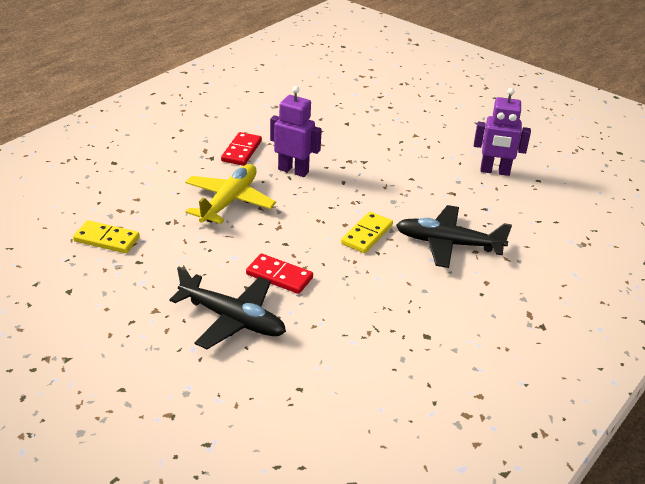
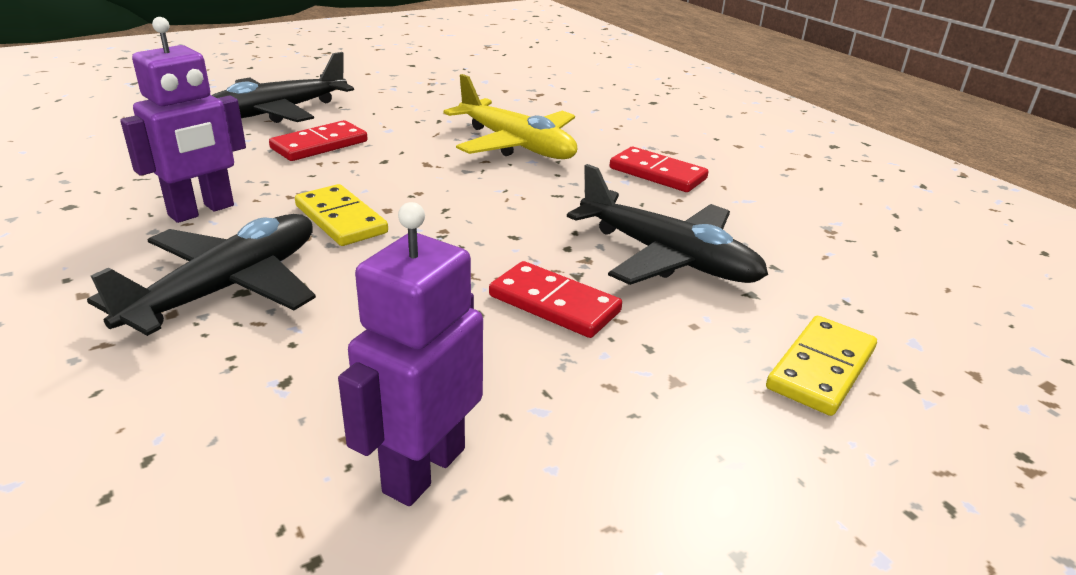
camera: 110 degrees right, 5 degrees down
(106, 239) = (484, 83): yellow domino -> yellow domino (820, 368)
(293, 170) = (576, 201): purple robot -> purple robot (202, 211)
(332, 142) = (667, 257): none -> black plane
(390, 163) = (554, 304): none -> red domino

